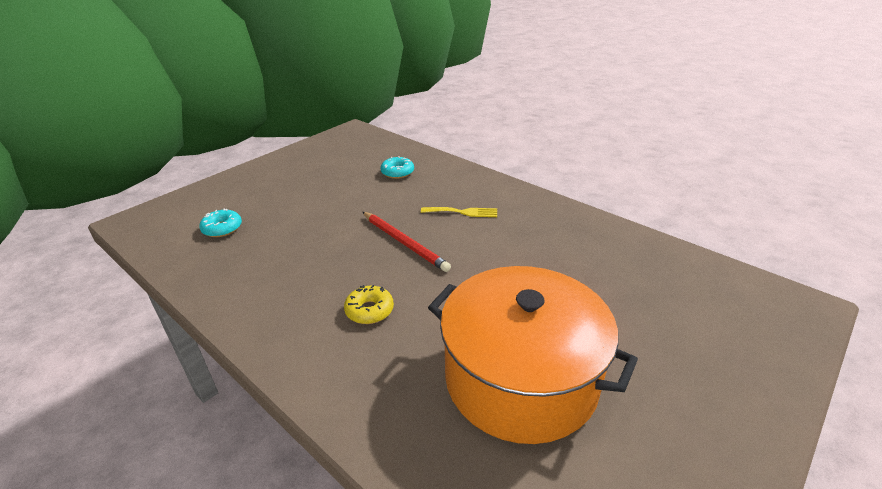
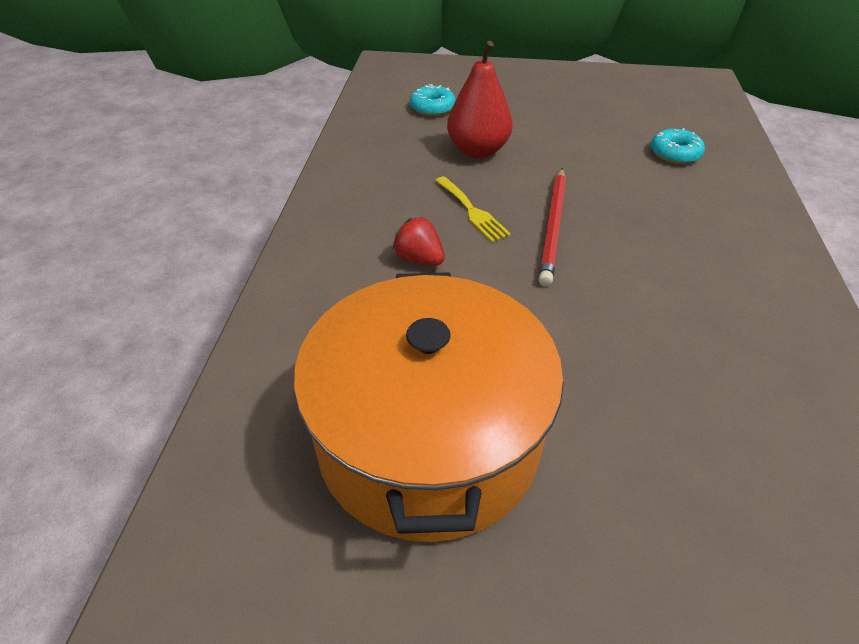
camera: 55 degrees right, 10 degrees up
(298, 233) = (478, 151): none -> red pear
(369, 310) = (419, 259): yellow donut -> red strawberry
(463, 212) = (674, 244): yellow fork -> yellow fork (472, 211)

